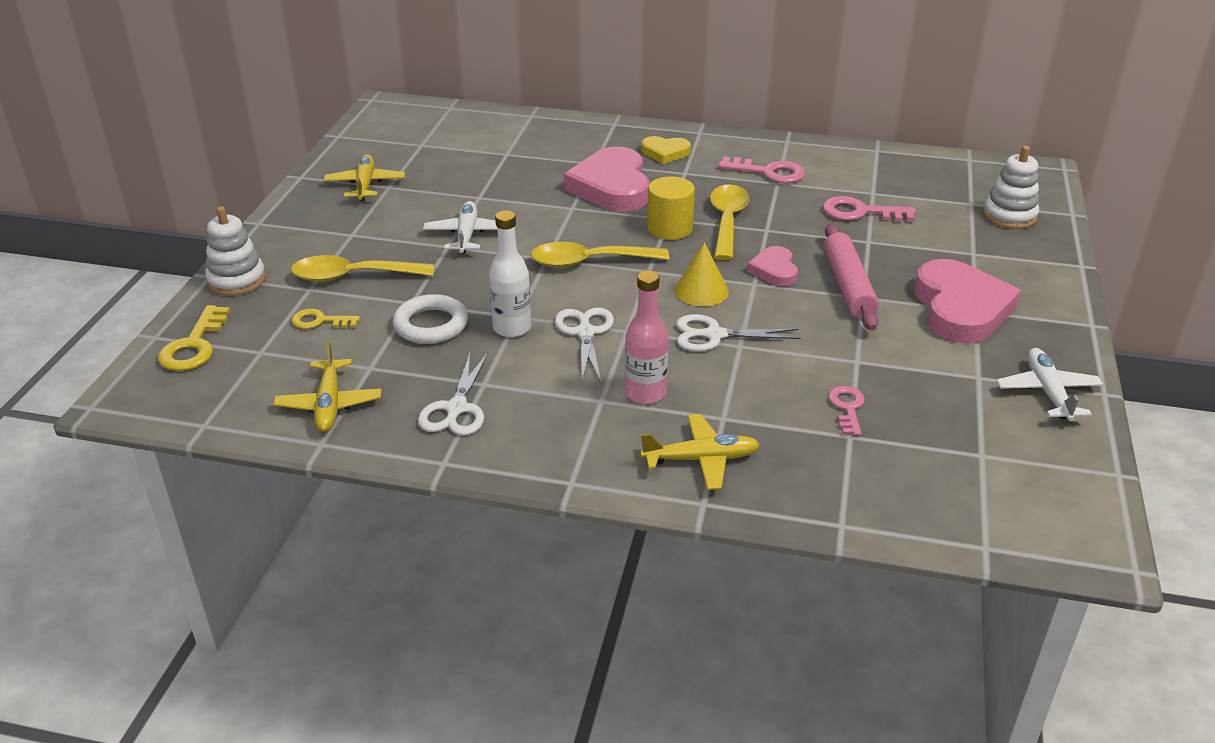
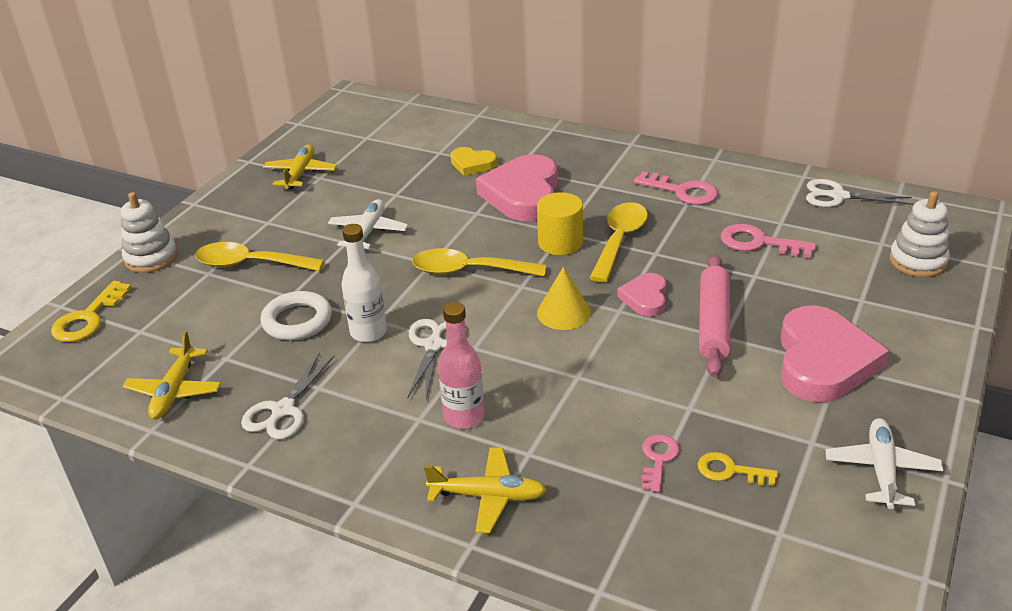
camera: 15 degrees right, 0 degrees up
(320, 321) = (203, 306): yellow key -> yellow key (730, 471)
(665, 153) = (588, 162): yellow heart -> yellow heart (472, 164)
(714, 335) = (557, 362): white scissors -> white scissors (838, 196)

